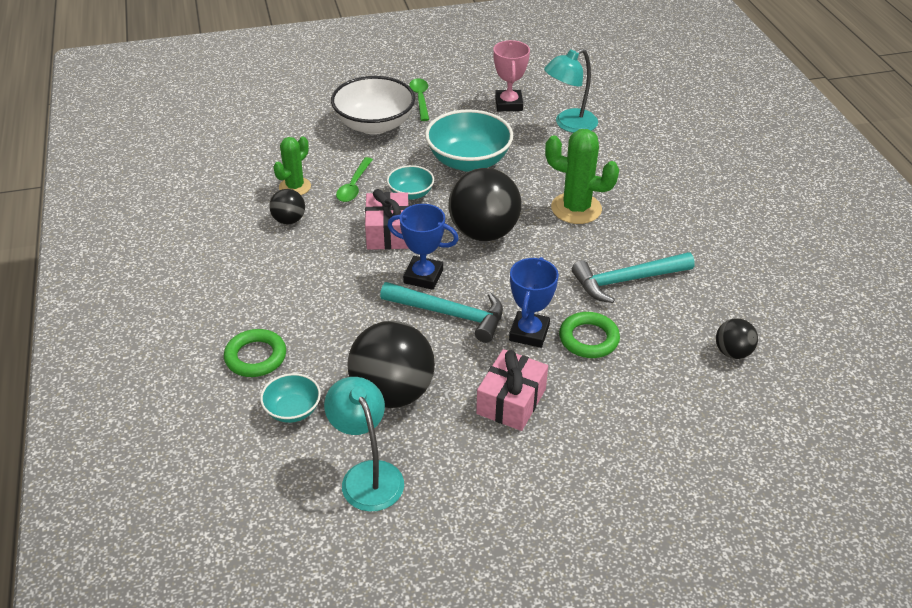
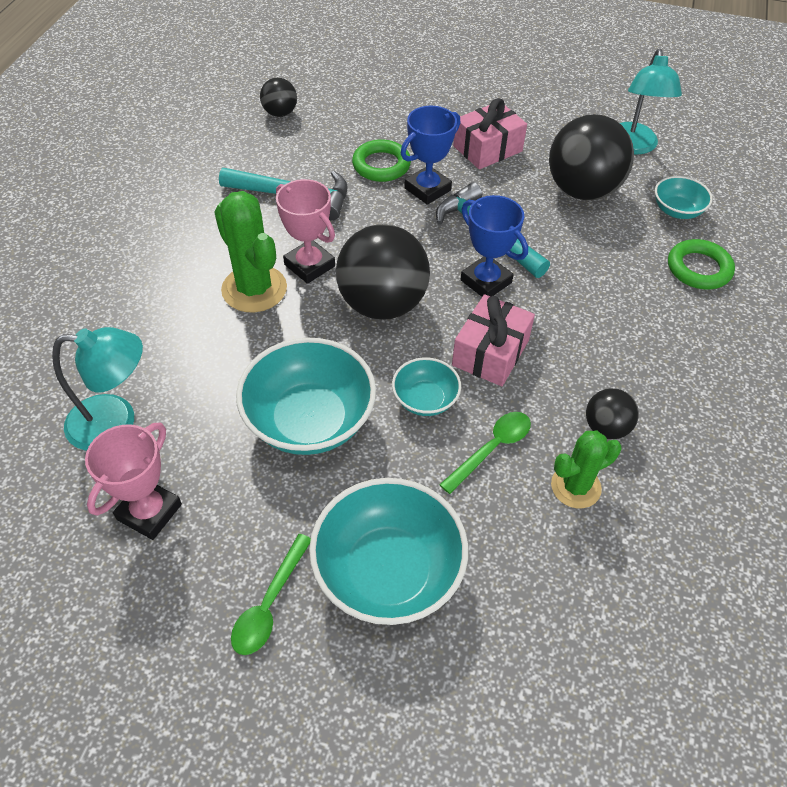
camera: 150 degrees left, 10 degrees up
(374, 125) = (388, 571): white bowl -> turquoise bowl
(557, 237) = (309, 265): none -> pink trophy

